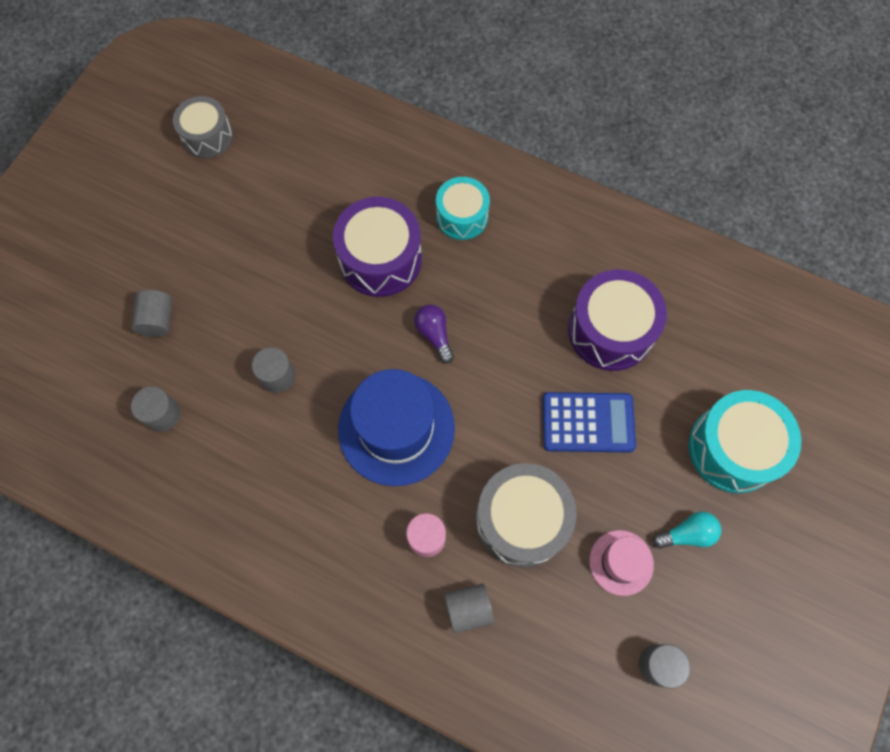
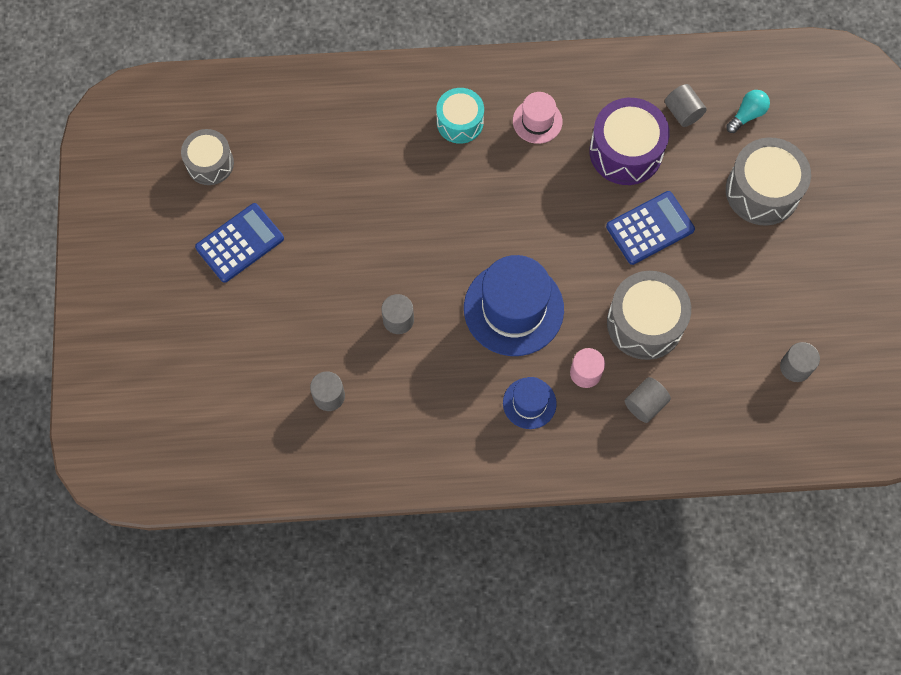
camera: 30 degrees left, 0 degrees up
(158, 320) = (274, 328): grey cylinder -> grey cylinder (683, 112)
(183, 223) = (240, 243): none -> blue calculator
(349, 536) = (529, 403): none -> blue hat
(380, 259) = (418, 188): purple drum -> none
(434, 335) = (497, 224): purple light bulb -> none
(621, 562) = (731, 313): pink hat -> pink hat (537, 121)
(687, 534) = (764, 268): turquoise light bulb -> turquoise light bulb (747, 115)
(733, 448) = (762, 191): turquoise drum -> grey drum

